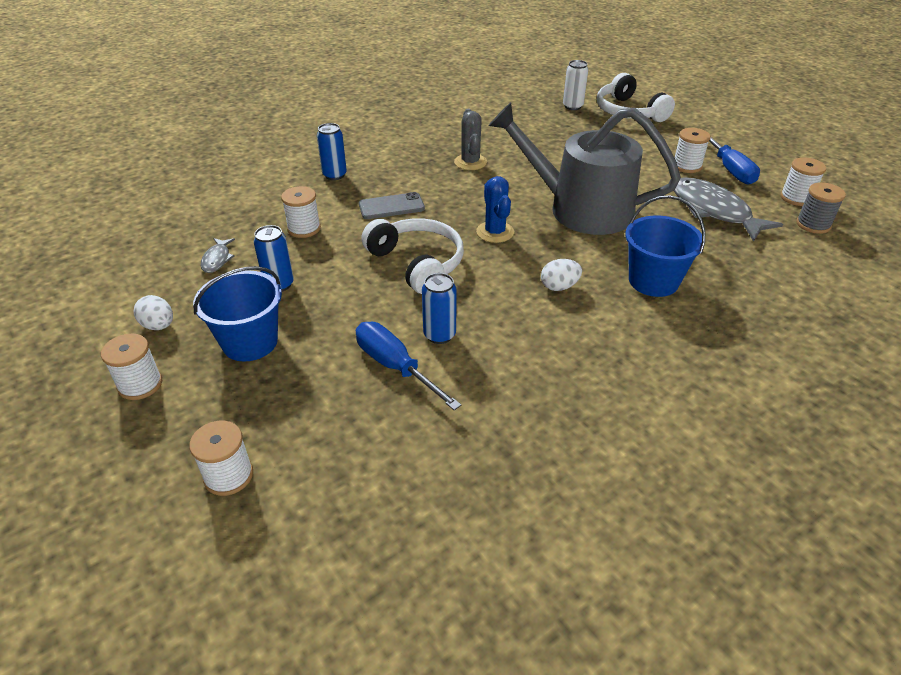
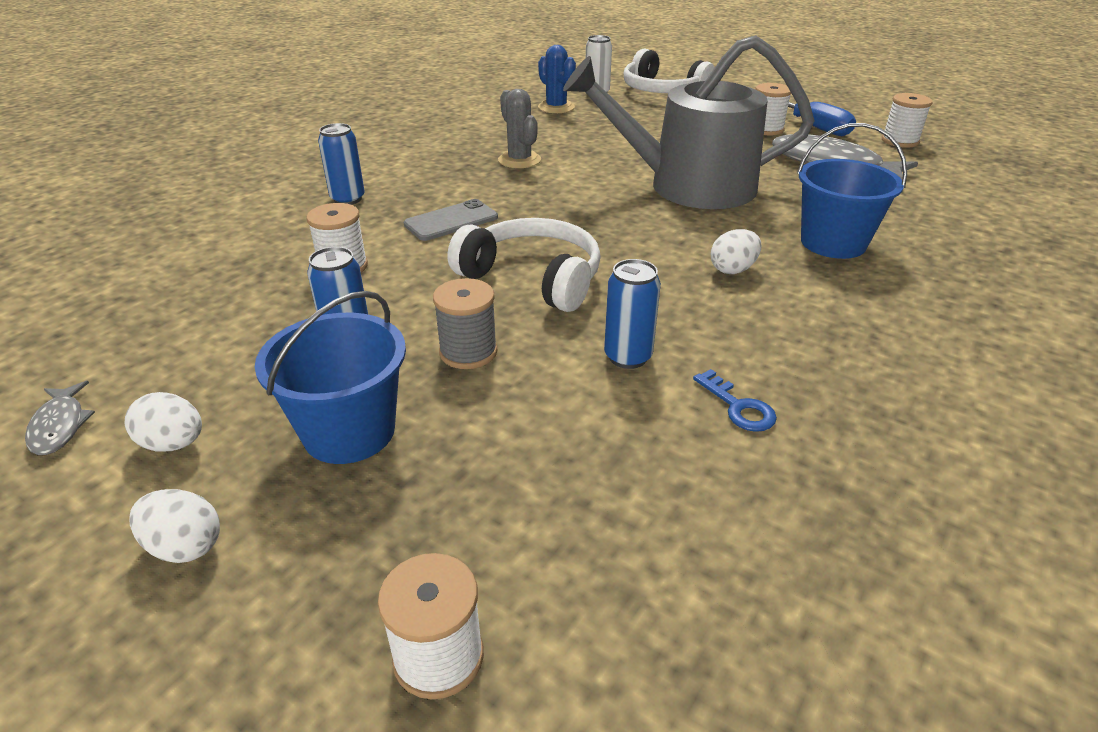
camera: 20 degrees left, 5 degrees down
(140, 384) = (185, 546): white spool -> white egg
(217, 259) = (227, 329): grey fish -> grey fish (60, 426)
(395, 367) = (597, 412): blue screwdriver -> none
(484, 386) = (738, 407): none -> blue key
(495, 232) = (607, 226): blue cactus -> blue cactus (556, 107)
(813, 224) = (939, 161): grey spool -> grey spool (468, 352)

